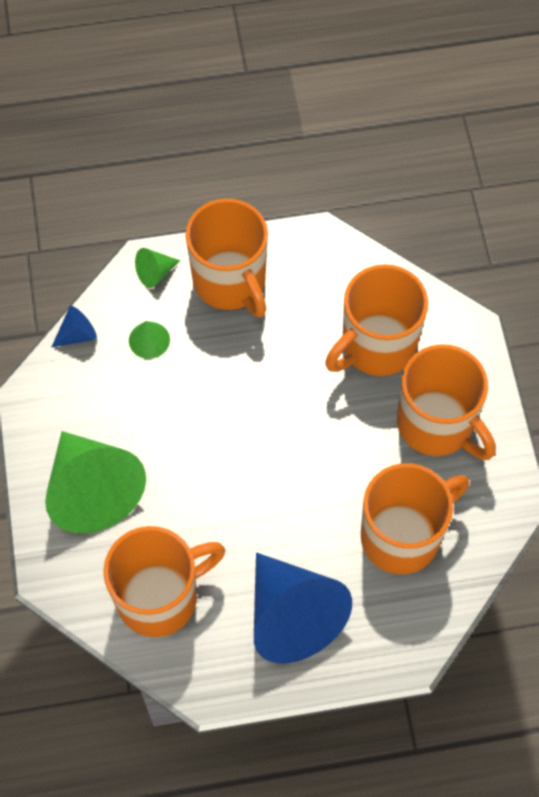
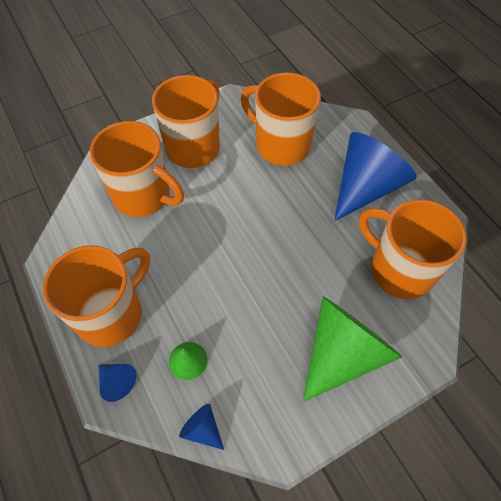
camera: 110 degrees left, 5 degrees down
(155, 273) = (117, 382): green cone -> blue cone

